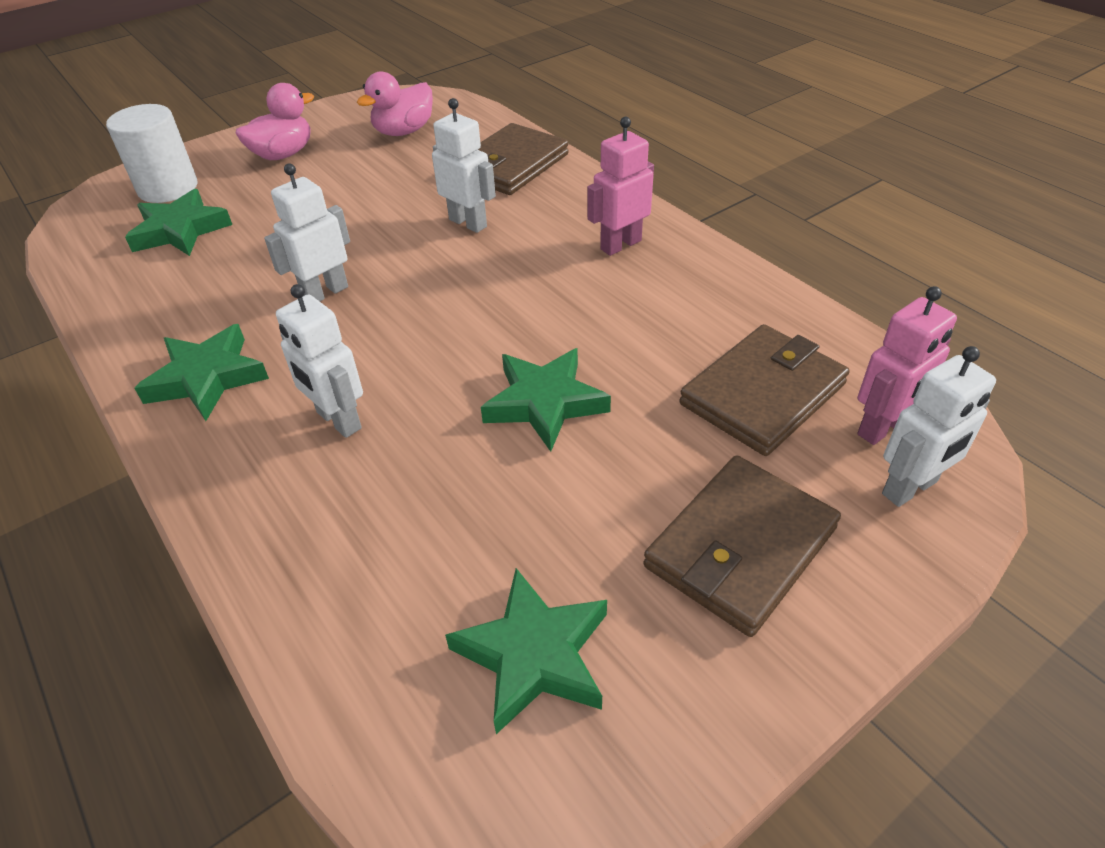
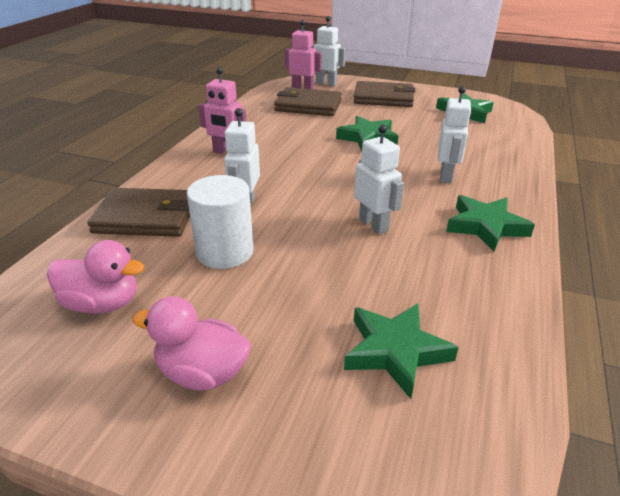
camera: 125 degrees left, 10 degrees down
(168, 188) = (345, 431): white cylinder -> white cylinder (225, 252)
(325, 293) = (373, 224): white robot -> white robot turned 135 degrees counterclockwise

